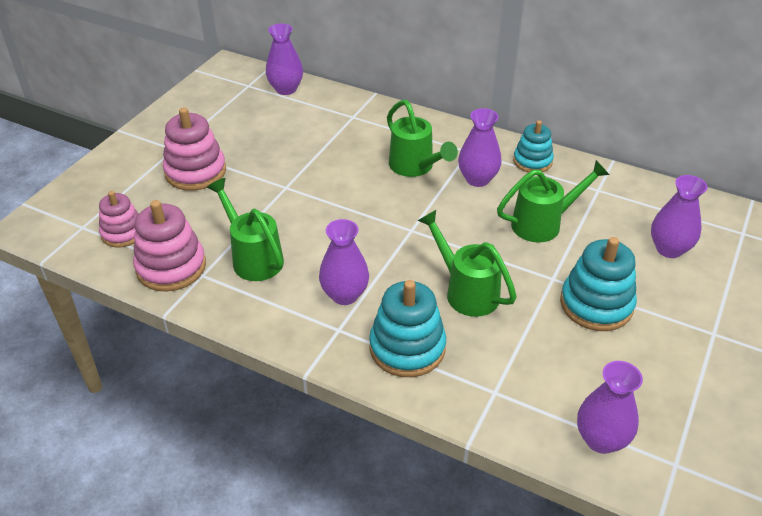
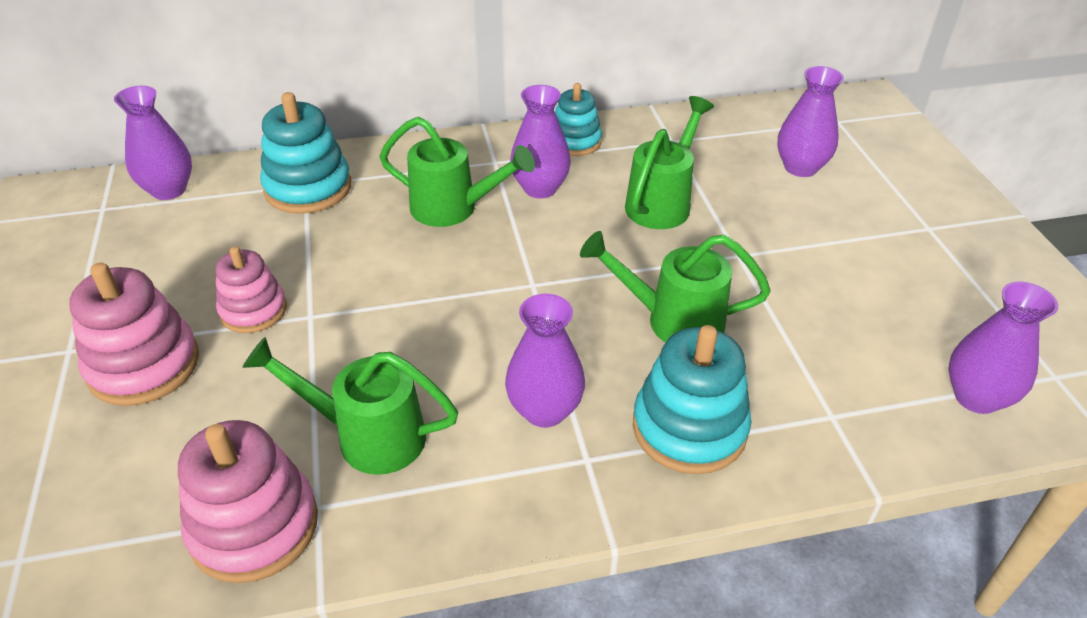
camera: 40 degrees left, 0 degrees up
(123, 233) = (111, 524): pink stacking toy -> pink stacking toy (253, 310)
(596, 304) = (807, 259): turquoise stacking toy -> turquoise stacking toy (308, 188)

